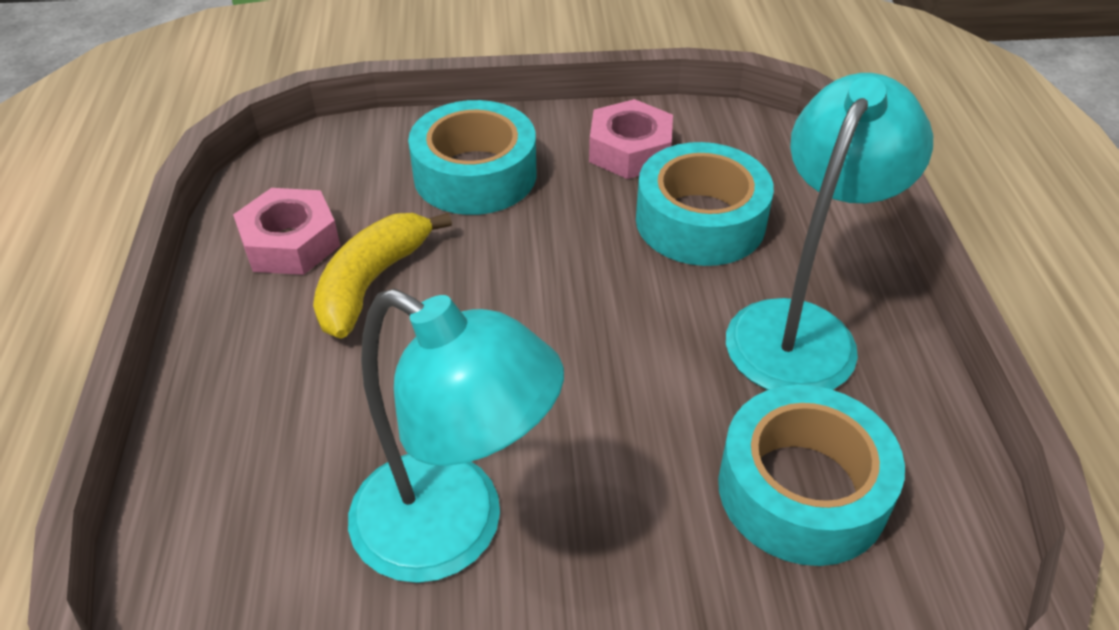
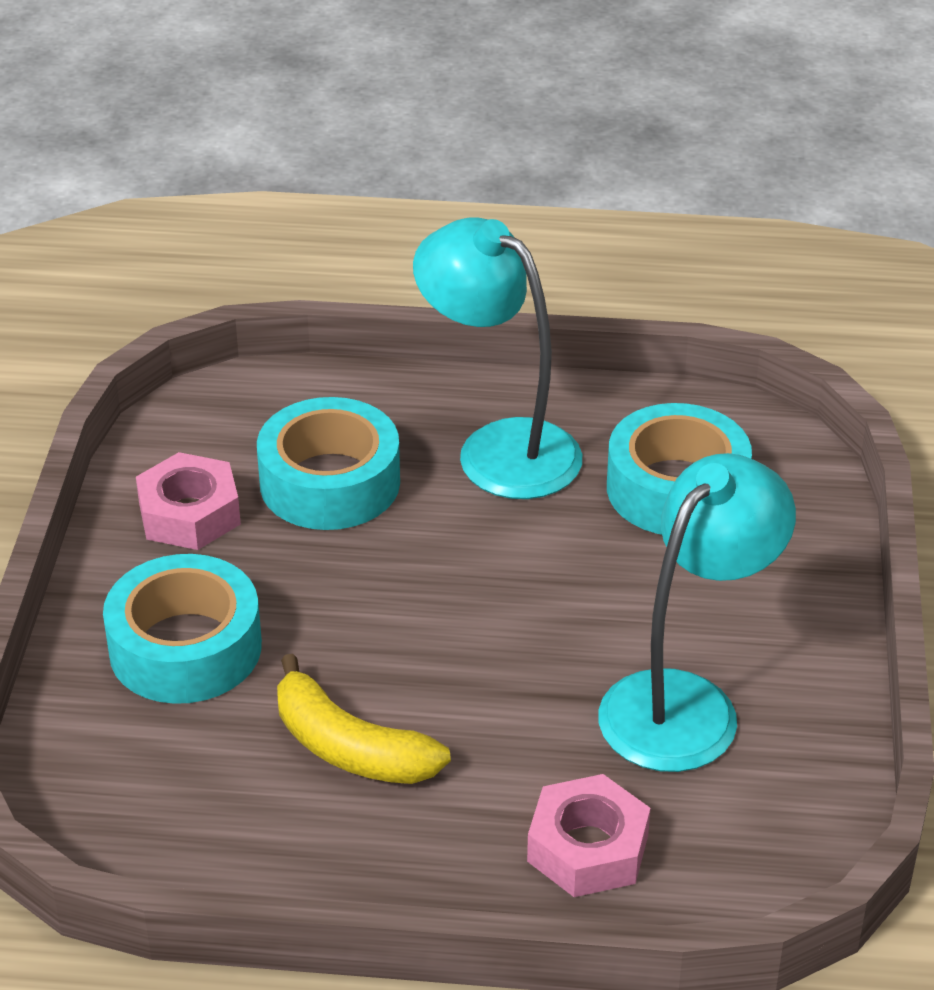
camera: 80 degrees left, 5 degrees down
(290, 243) = (257, 820): pink nut -> pink nut (587, 848)

